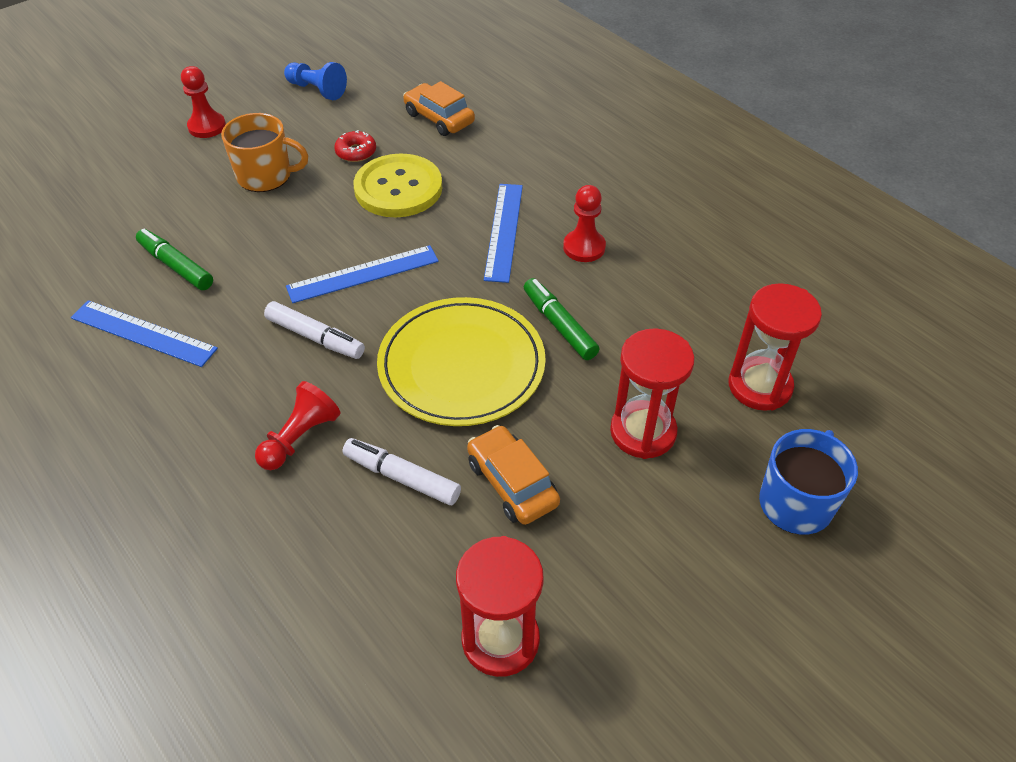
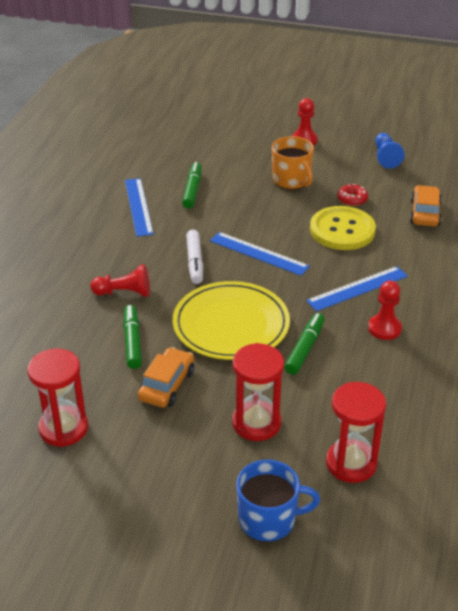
camera: 55 degrees right, 10 degrees down
(402, 477) = (132, 341): white marker -> green marker

